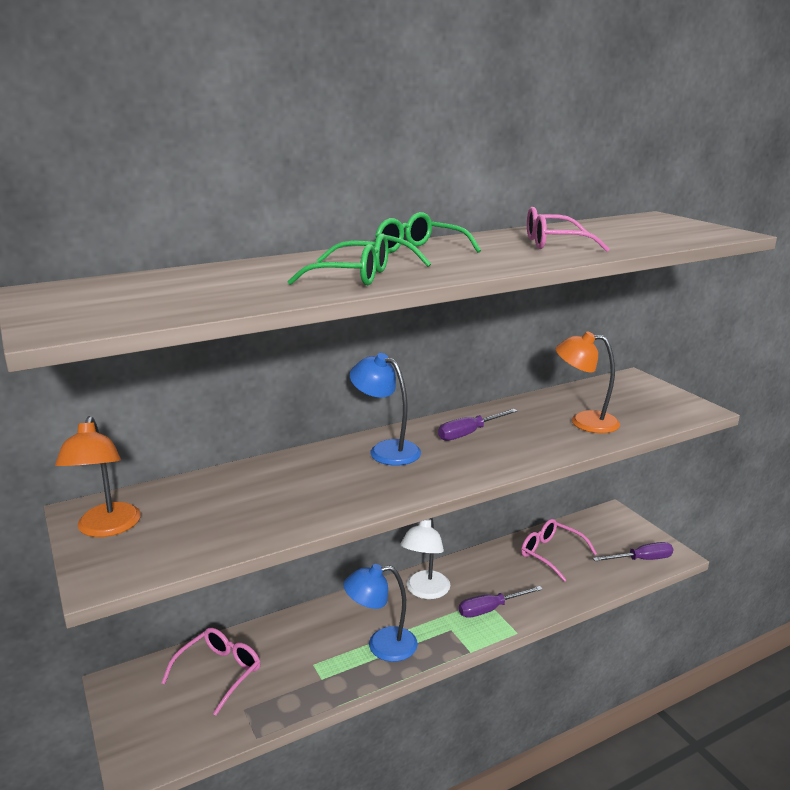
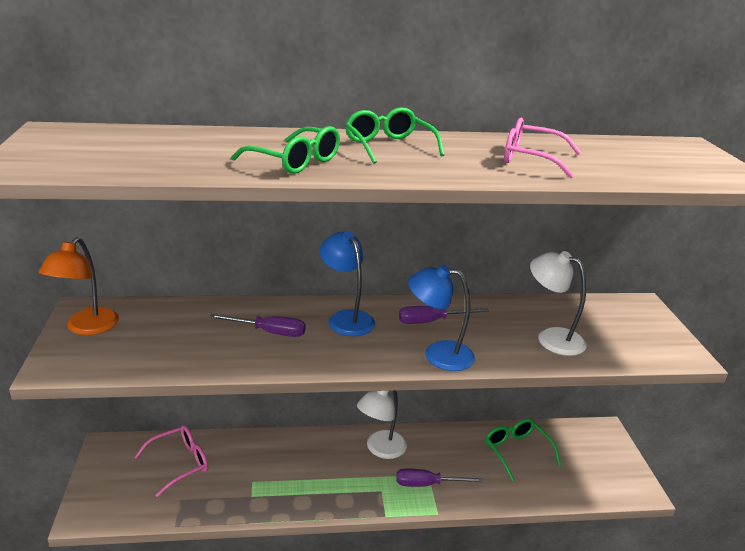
camera: 20 degrees right, 5 degrees up
(382, 646) = (315, 485): blue lamp -> blue lamp (438, 354)
(551, 554) = (517, 451): pink glasses -> green glasses
(584, 422) = (551, 338): orange lamp -> white lamp
(641, 559) = (603, 484): purple screwdriver -> purple screwdriver (269, 332)

